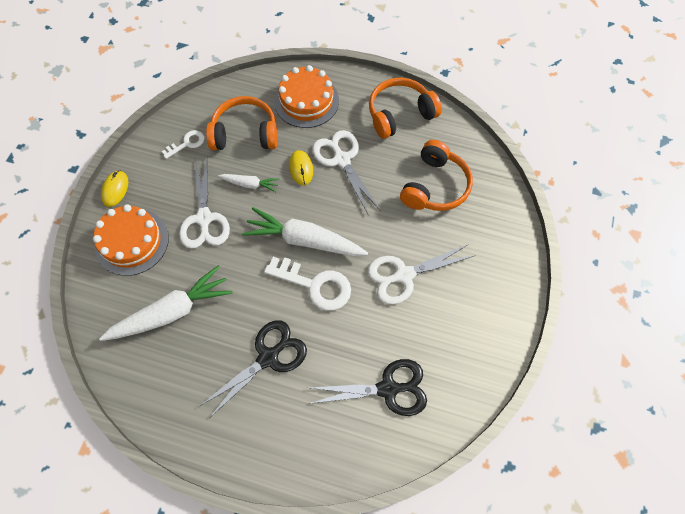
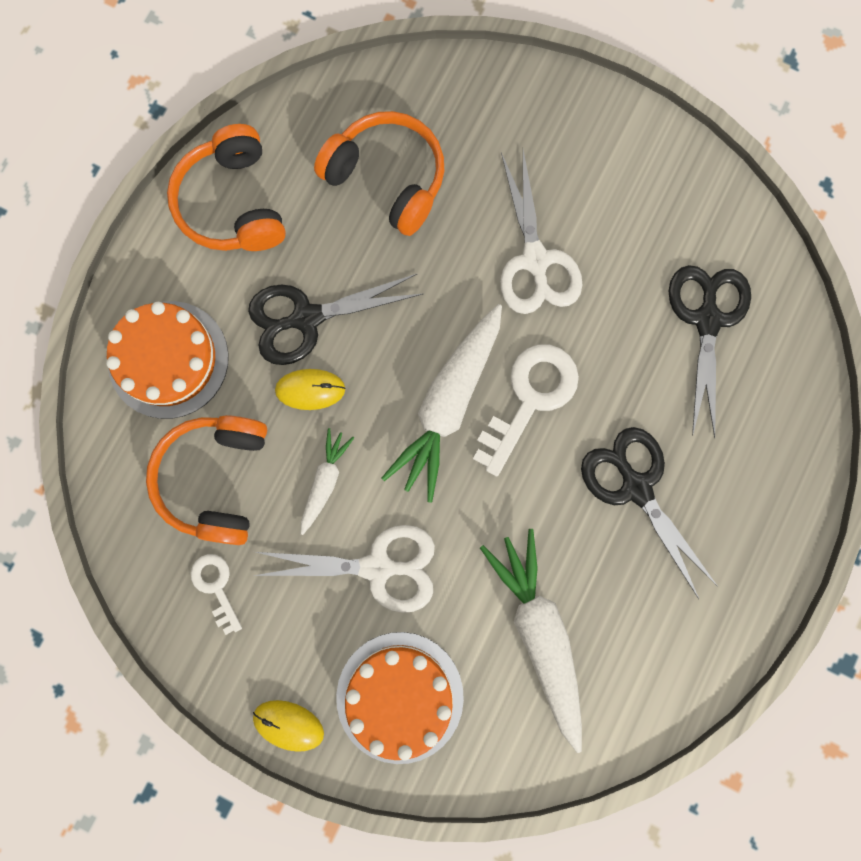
camera: 80 degrees left, 15 degrees up
(342, 160) = (306, 318): white scissors -> black scissors

